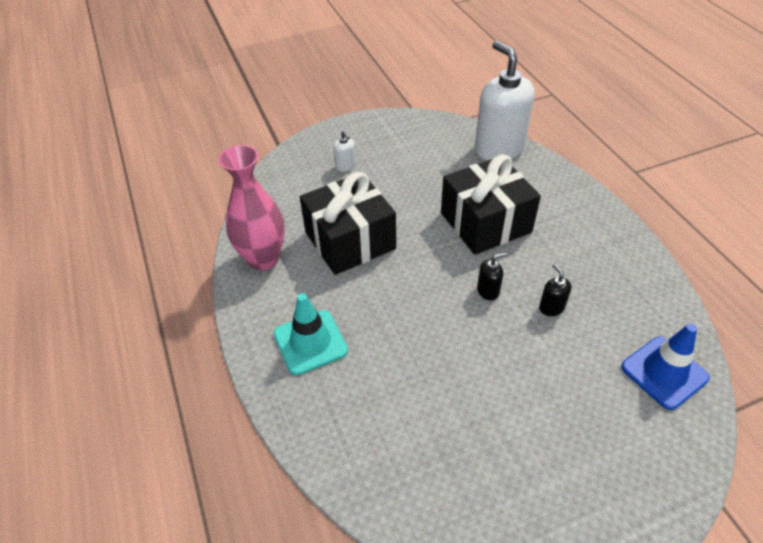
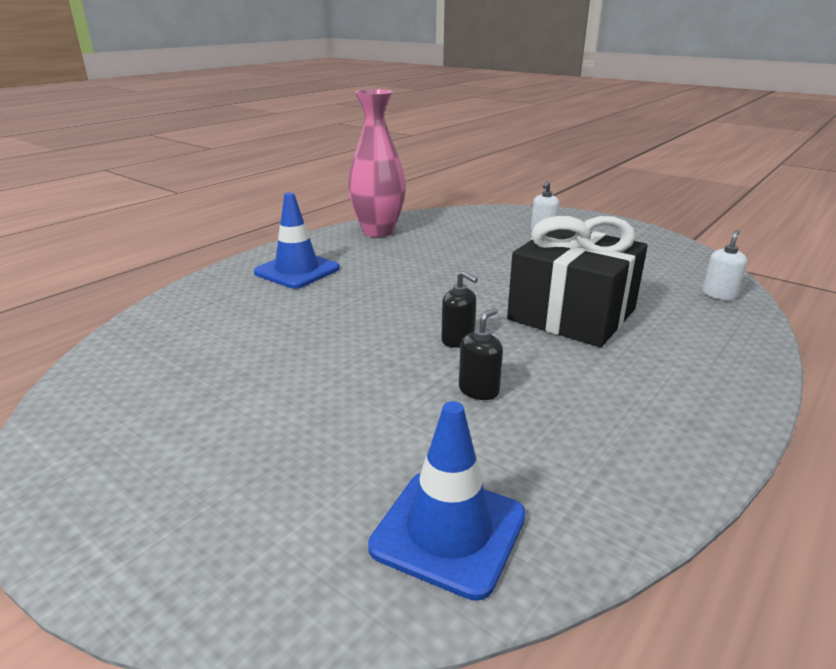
camera: 60 degrees right, 20 degrees down
(310, 342) = (297, 271): turquoise traffic cone -> blue traffic cone
(350, 240) = (444, 256): black gift -> none
(498, 148) = (719, 294): white soap dispenser -> white soap dispenser, size x0.40

